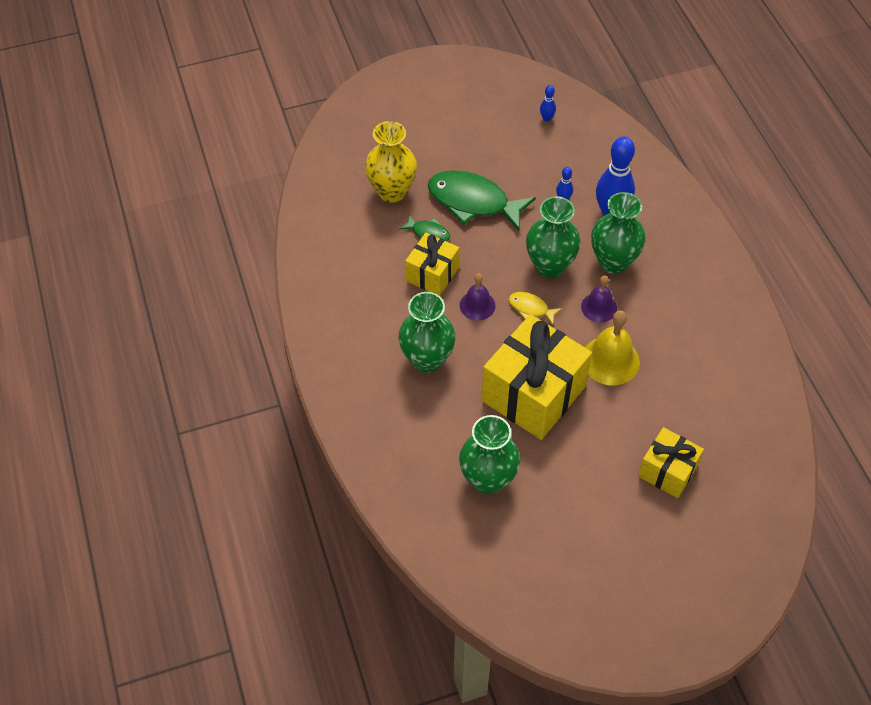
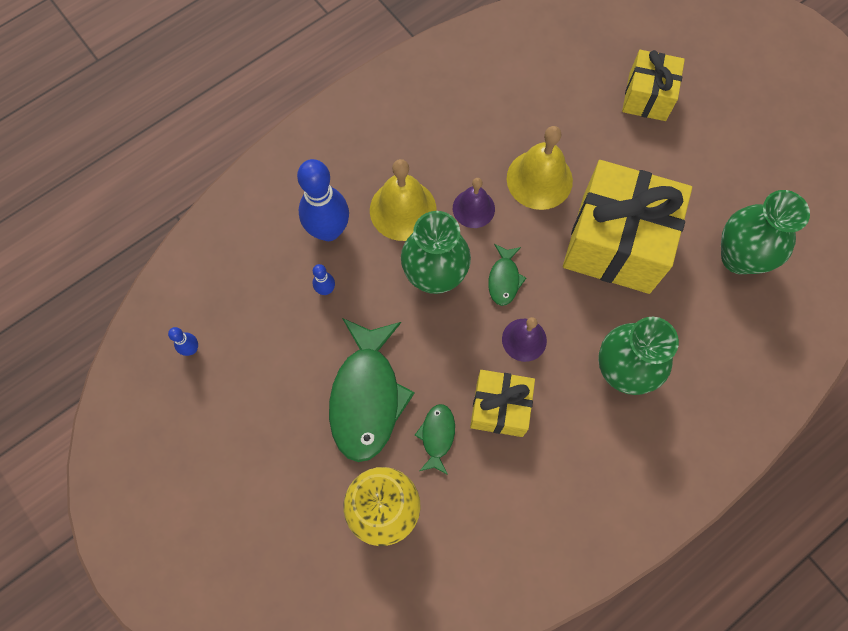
camera: 110 degrees left, 15 degrees up
(531, 308) = (504, 279): yellow fish -> green fish
(613, 262) = (403, 210): green vase -> yellow bell

